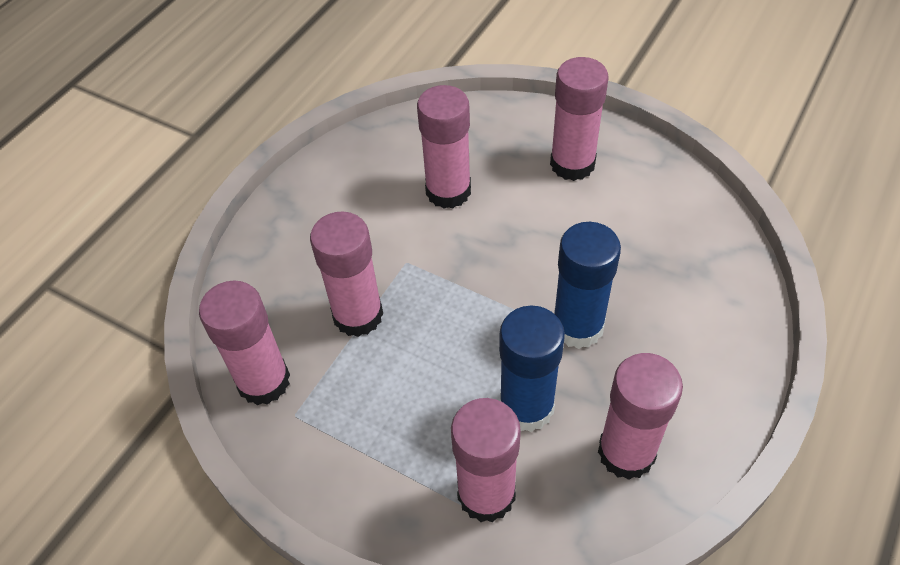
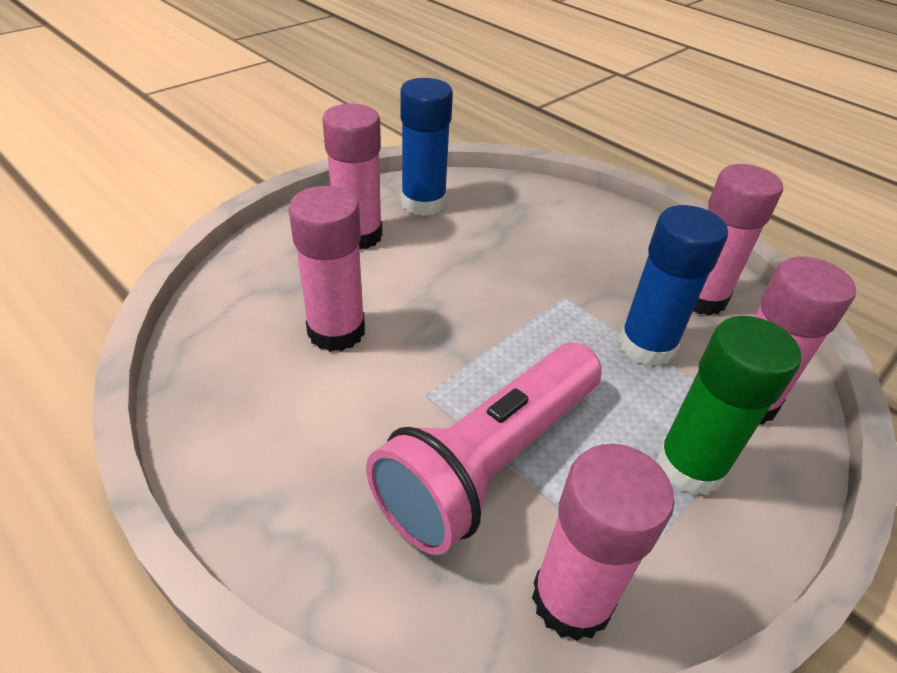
camera: 80 degrees left, 10 degrees down
(358, 315) = (490, 460): pink glue stick -> pink flashlight
(394, 449) = (689, 466): none -> green glue stick
(577, 326) = (560, 288): blue glue stick -> blue glue stick (423, 203)

